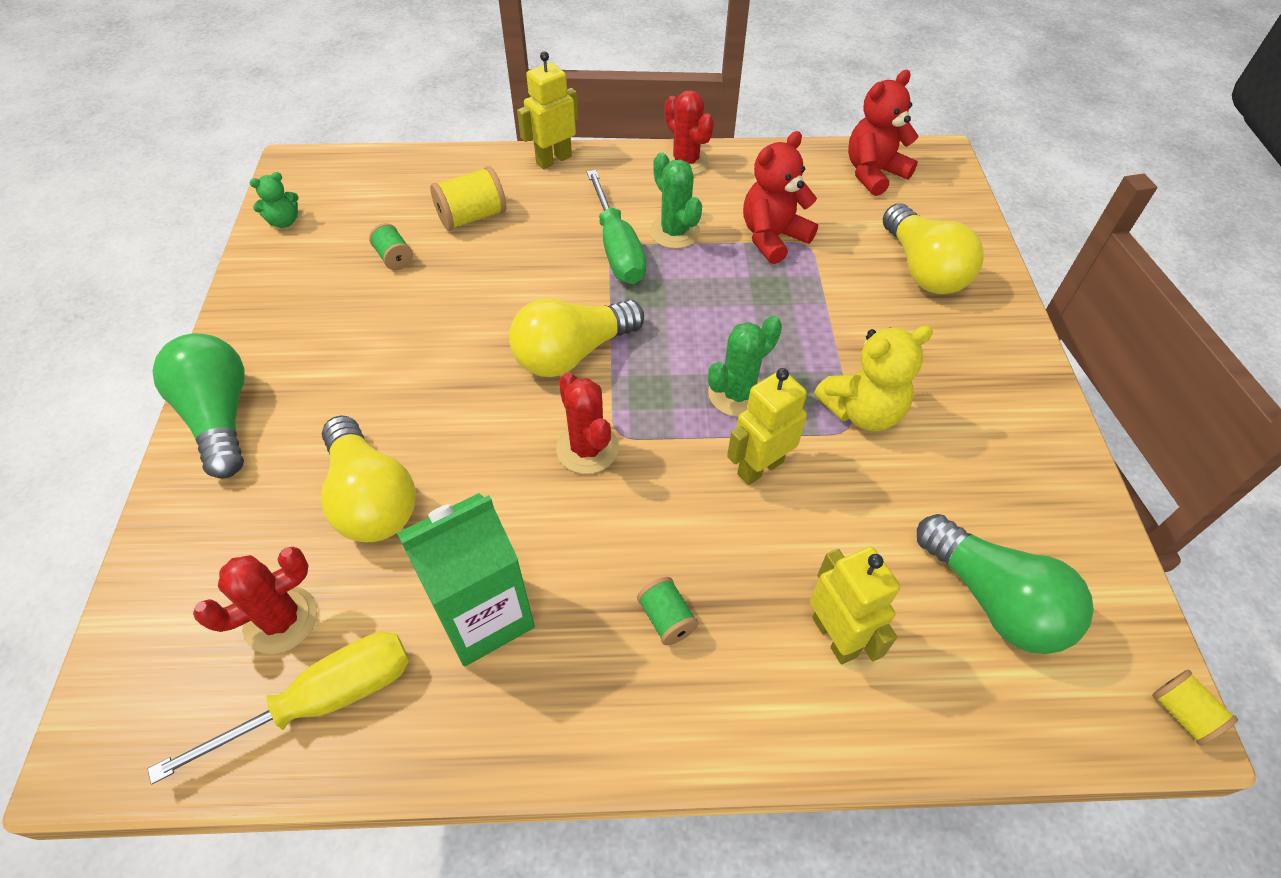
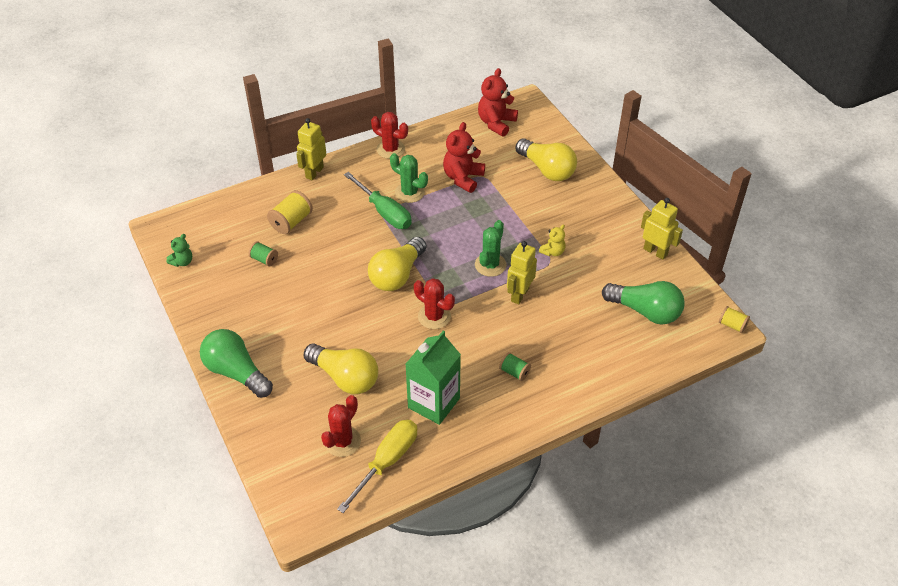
camera: 25 degrees left, 5 degrees down
(835, 636) = (588, 351): yellow robot -> yellow robot (655, 252)
(862, 411) = (552, 252): yellow teddy bear -> yellow teddy bear, size x0.56

